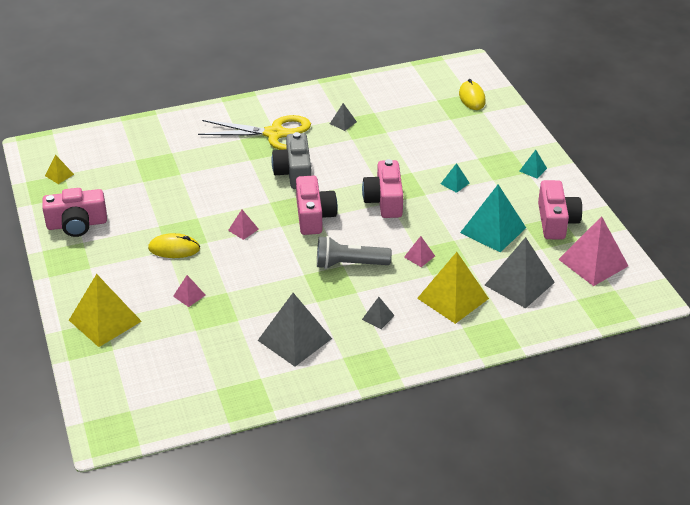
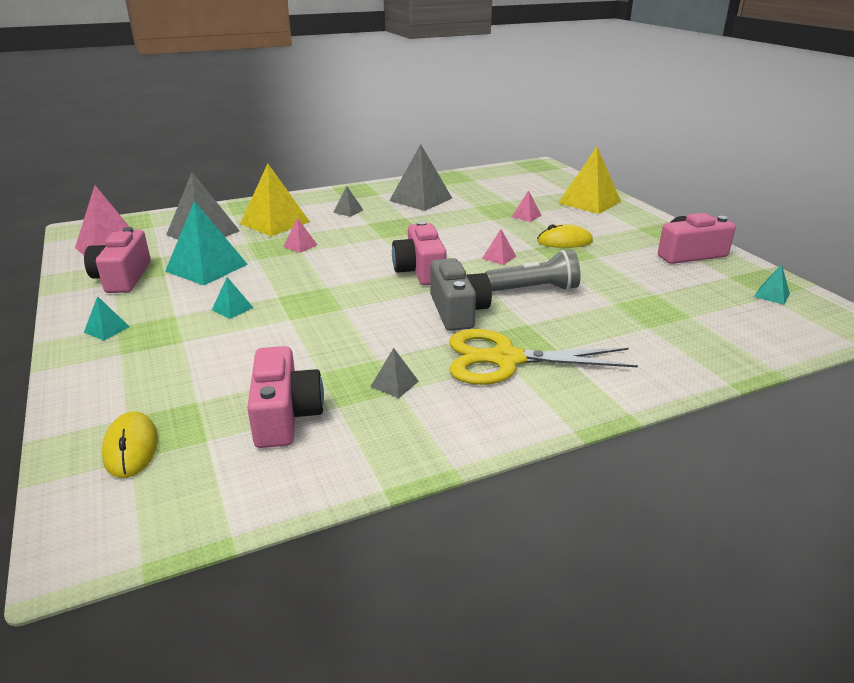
camera: 175 degrees right, 10 degrees down
(59, 175) = (771, 295): yellow pyramid -> turquoise pyramid
(349, 264) = (375, 238): grey flashlight -> grey flashlight (534, 289)
(384, 200) = (332, 287): pink camera -> pink camera (285, 415)

